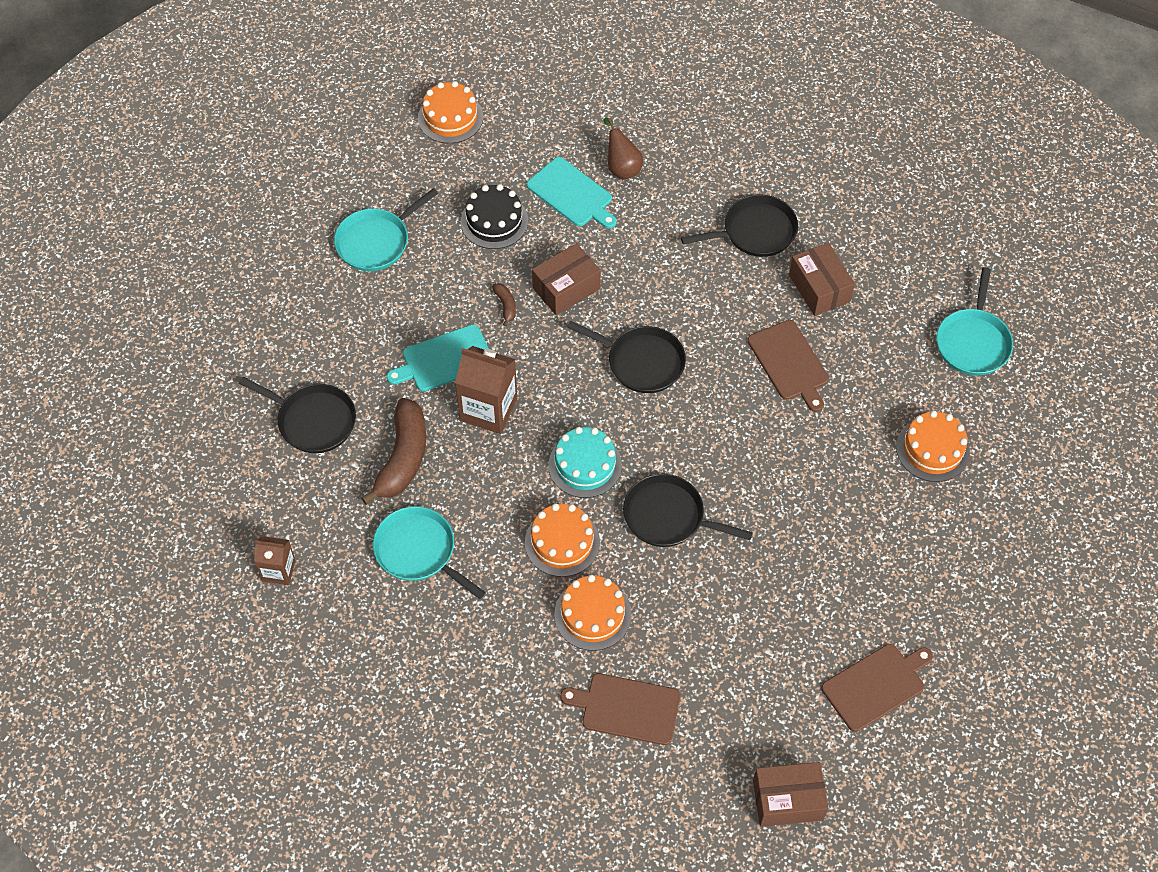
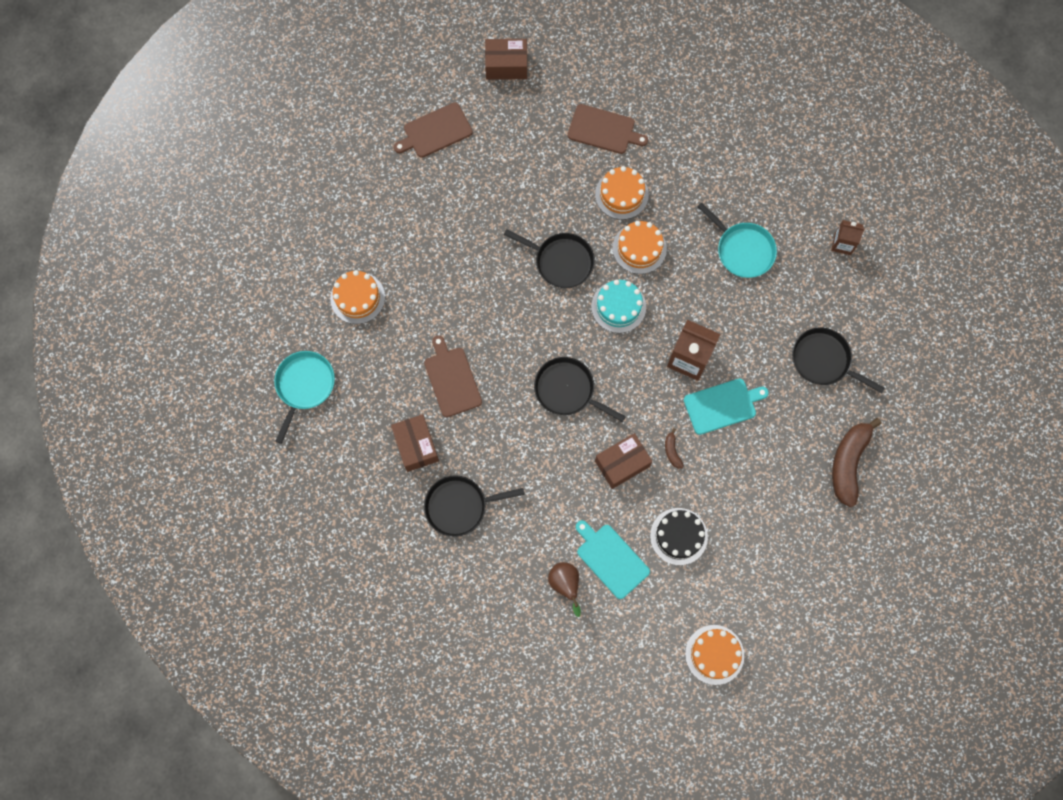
camera: 175 degrees left, 15 degrees up
(376, 242) = (779, 523): turquoise pan -> none
(403, 458) = (754, 323): brown banana -> brown banana (848, 463)

